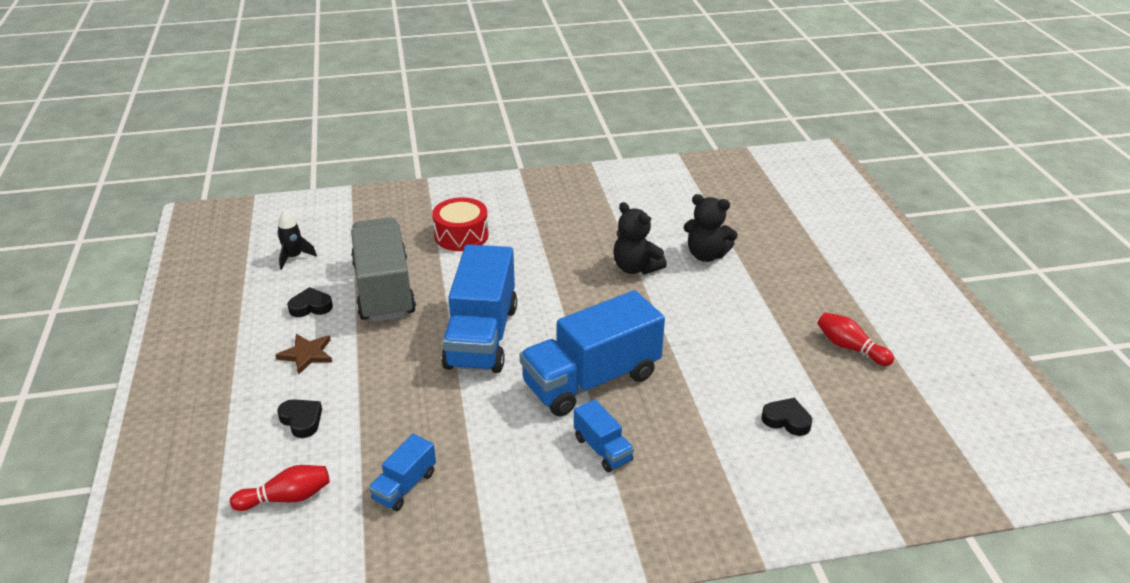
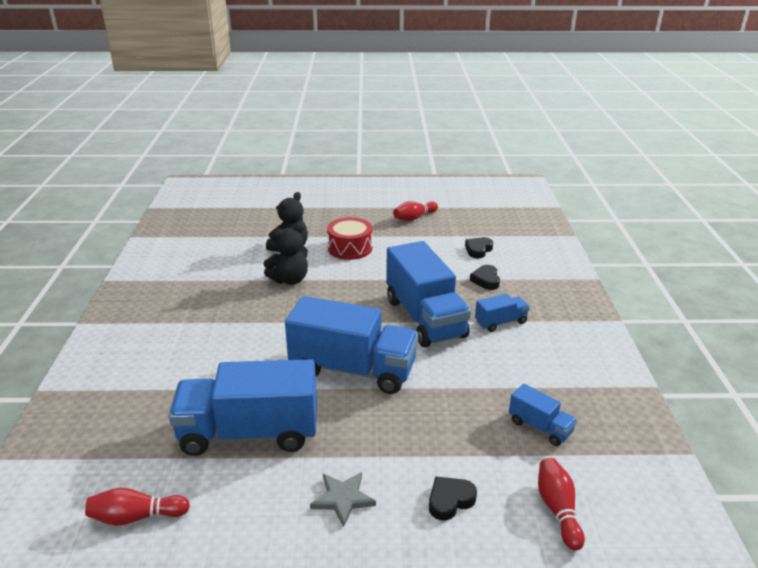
camera: 80 degrees left, 5 degrees down
(294, 257) = (136, 517): black rocket -> red bowling pin
(306, 354) = (343, 499): brown star -> grey star
(311, 307) = (253, 497): black heart -> black heart (486, 280)
(384, 290) = (249, 433): grey truck -> blue truck
(461, 235) = (179, 371): red drum -> red drum (350, 248)

